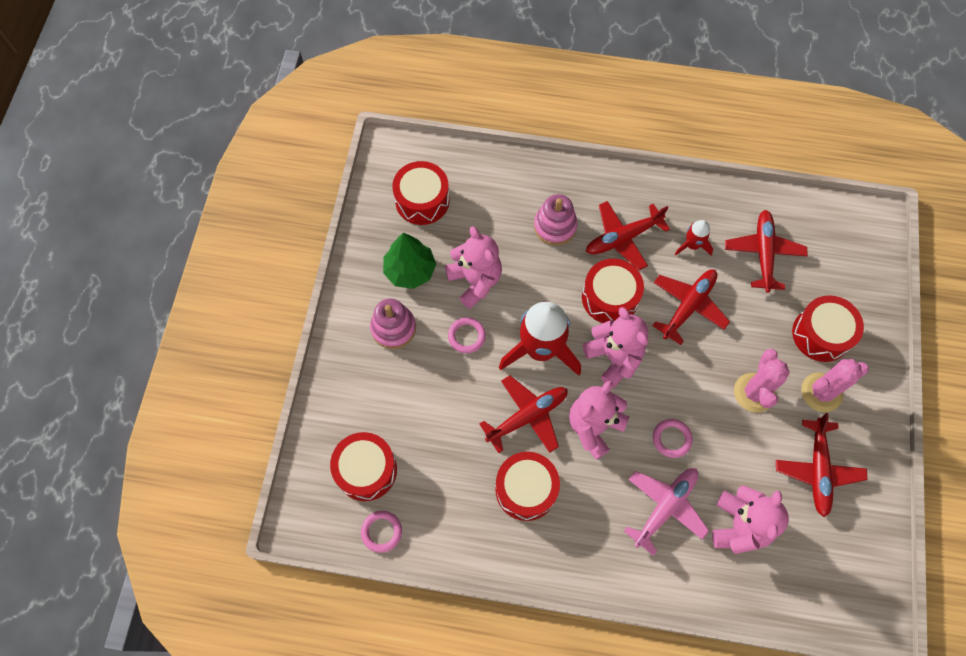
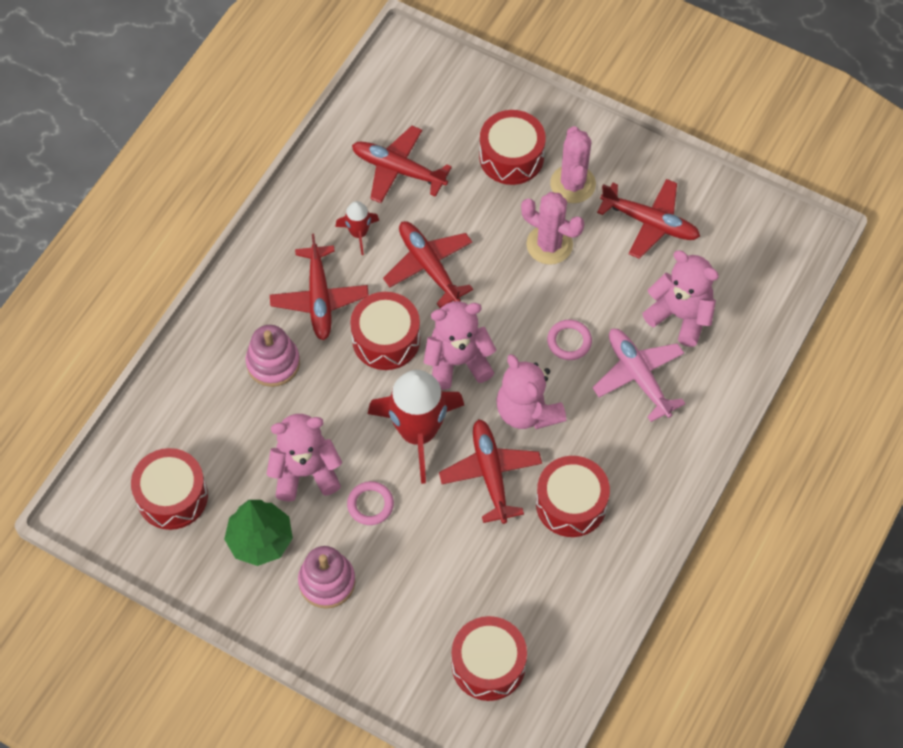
camera: 70 degrees left, 5 degrees down
(381, 532) = (564, 669): pink ring -> none

